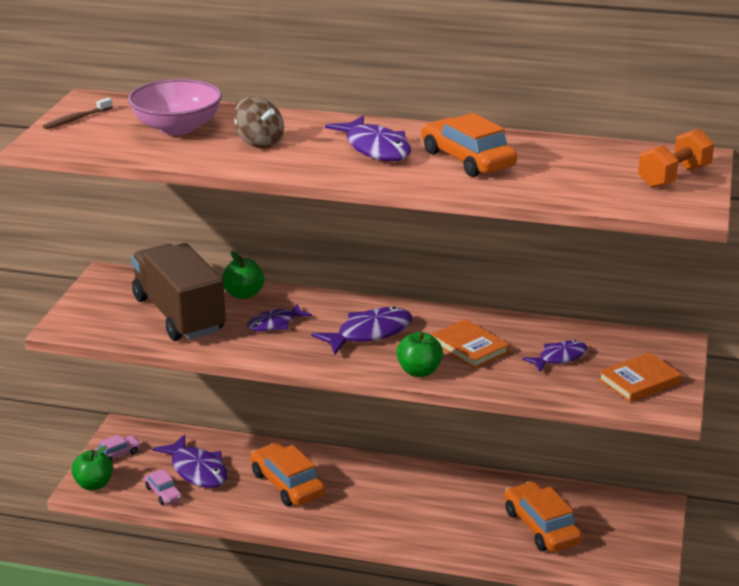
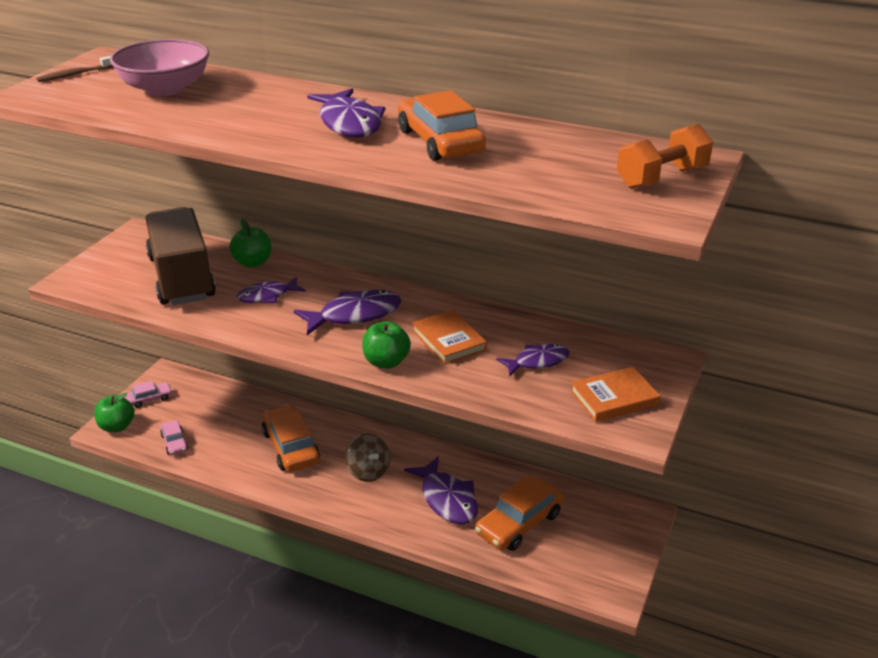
camera: 10 degrees right, 5 degrees up
(197, 470) = (214, 423): purple fish -> purple fish (447, 499)
(259, 142) = (235, 109): brown spinning top -> brown spinning top (368, 471)
(541, 527) = (519, 523): orange car -> orange car turned 120 degrees counterclockwise

